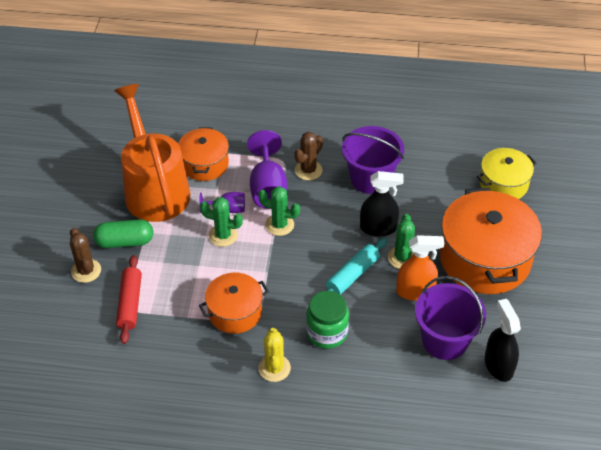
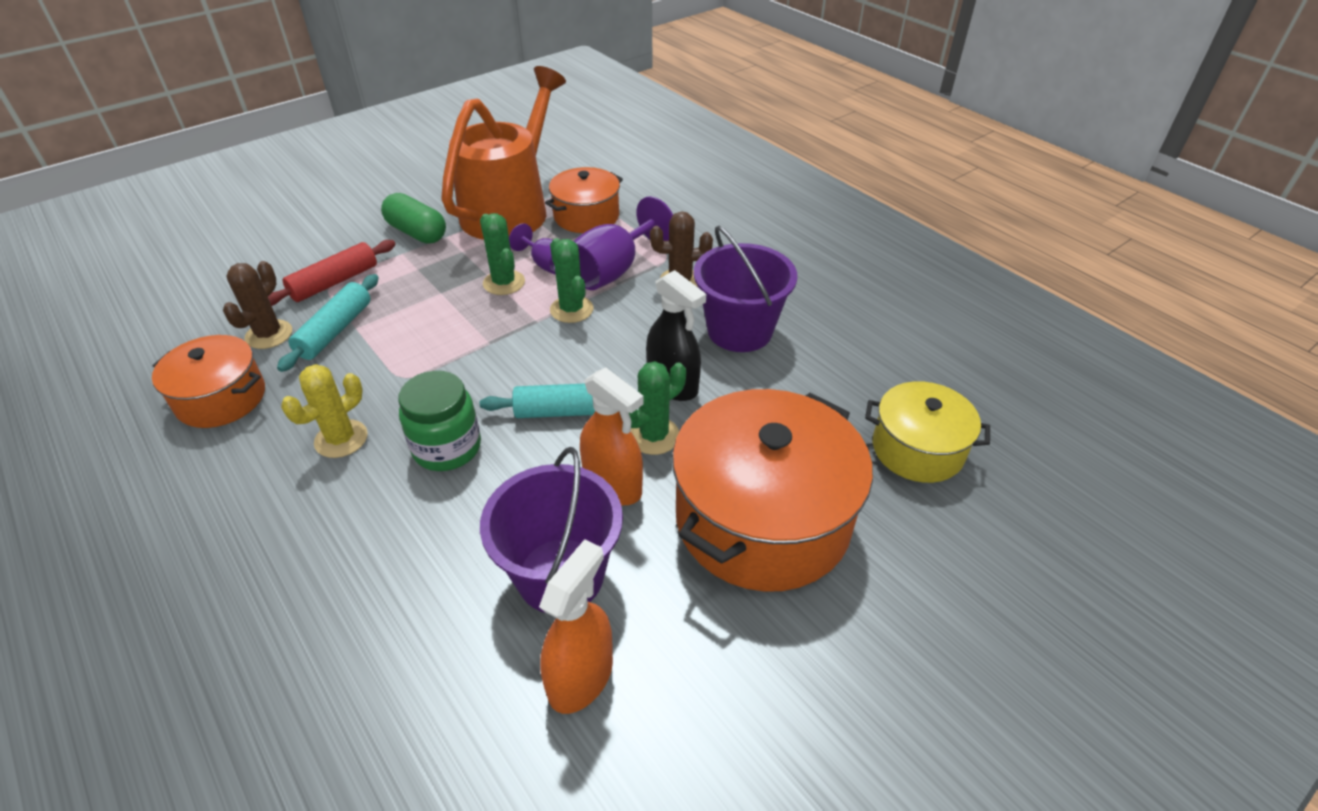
camera: 45 degrees right, 5 degrees down
(86, 271) = (350, 234): brown cactus -> brown cactus (269, 334)
(179, 326) = (335, 331): none -> turquoise rolling pin
(235, 312) = (400, 356): orange pot -> orange pot (221, 398)
(498, 365) = (581, 677): black spray bottle -> orange spray bottle

